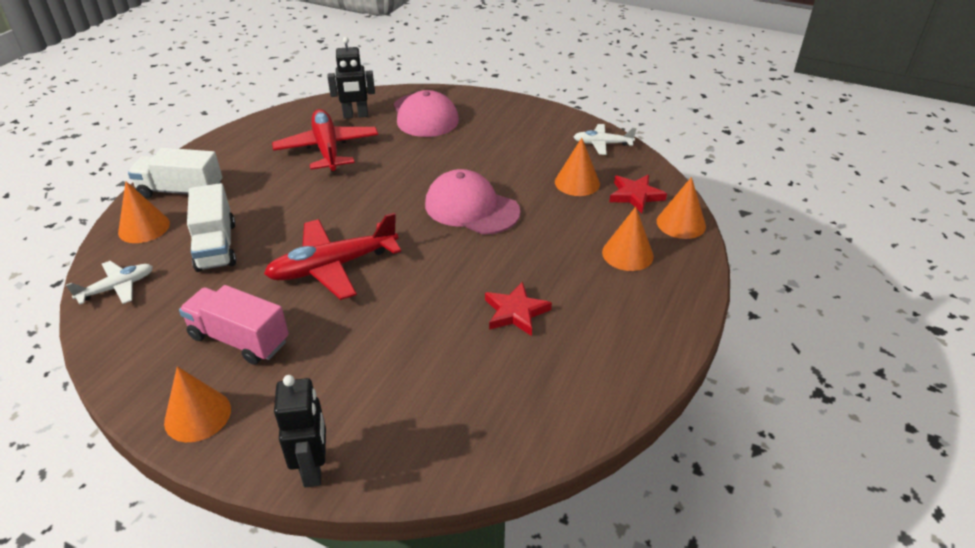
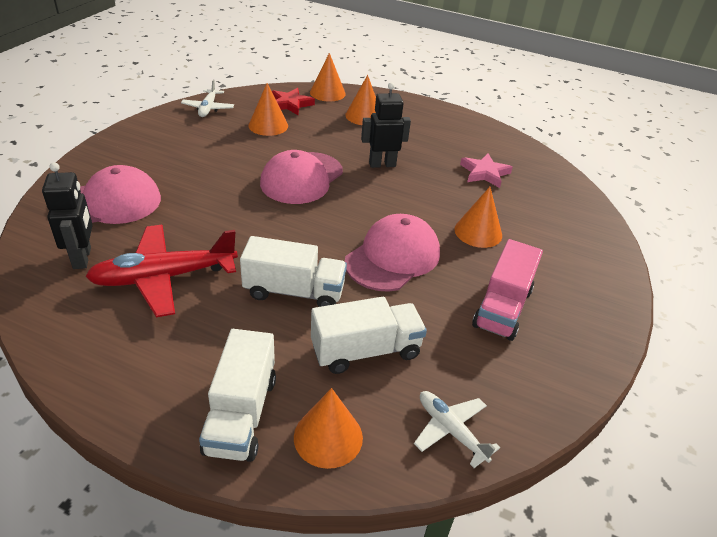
camera: 95 degrees left, 0 degrees up
(197, 415) = (593, 320): orange cone -> orange cone (478, 232)
(297, 209) = (294, 291): none -> white truck
(314, 468) = (609, 251): black robot -> black robot (382, 164)
(332, 267) = (393, 257): red plane -> pink cap
(500, 361) = (484, 173): none -> pink star
(515, 312) = (435, 164): red star -> none

